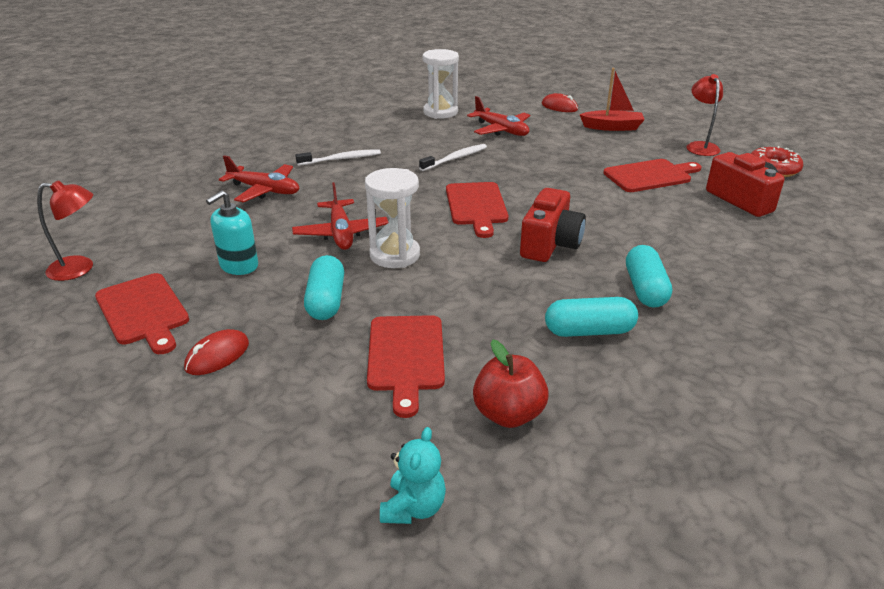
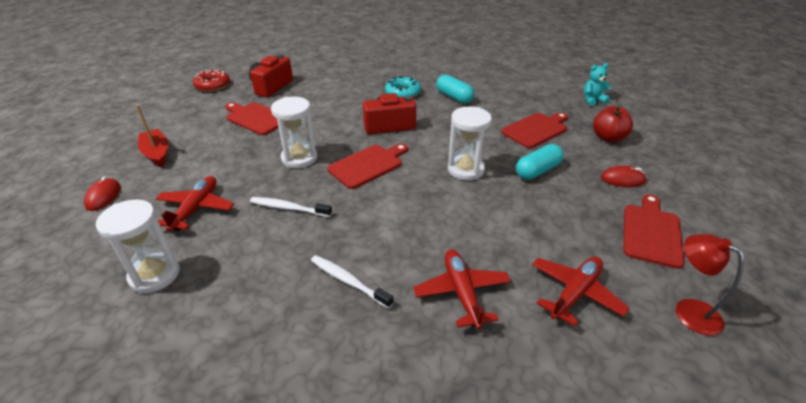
camera: 125 degrees left, 5 degrees up
(239, 266) = (562, 225): turquoise soap dispenser -> none
(341, 233) = (470, 204): red plane -> red plane (575, 293)
(508, 414) = (528, 98): red apple -> red apple (608, 138)
(532, 178) = (299, 158): none -> white hourglass
(645, 289) = (402, 93): turquoise capsule -> turquoise donut
(700, 146) = (184, 112): red lamp -> none

